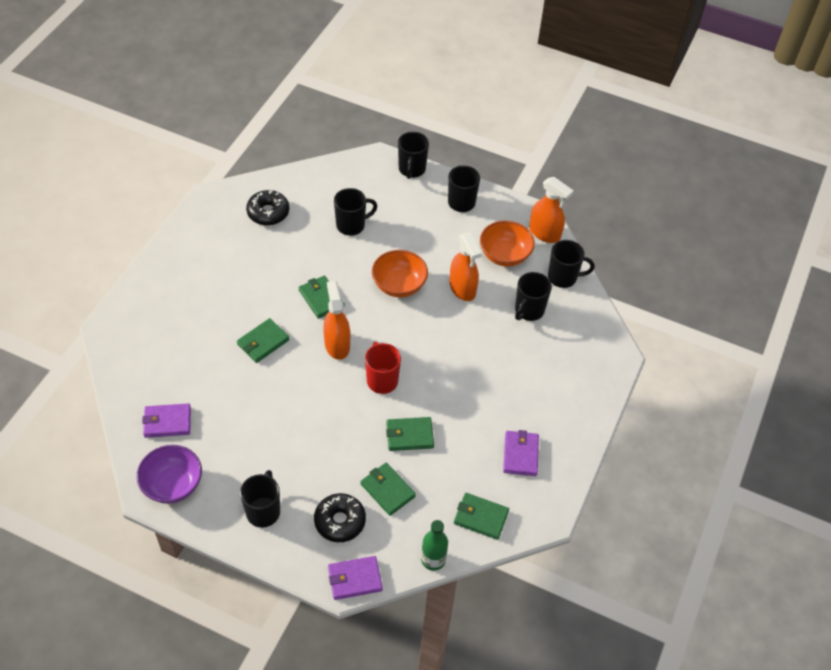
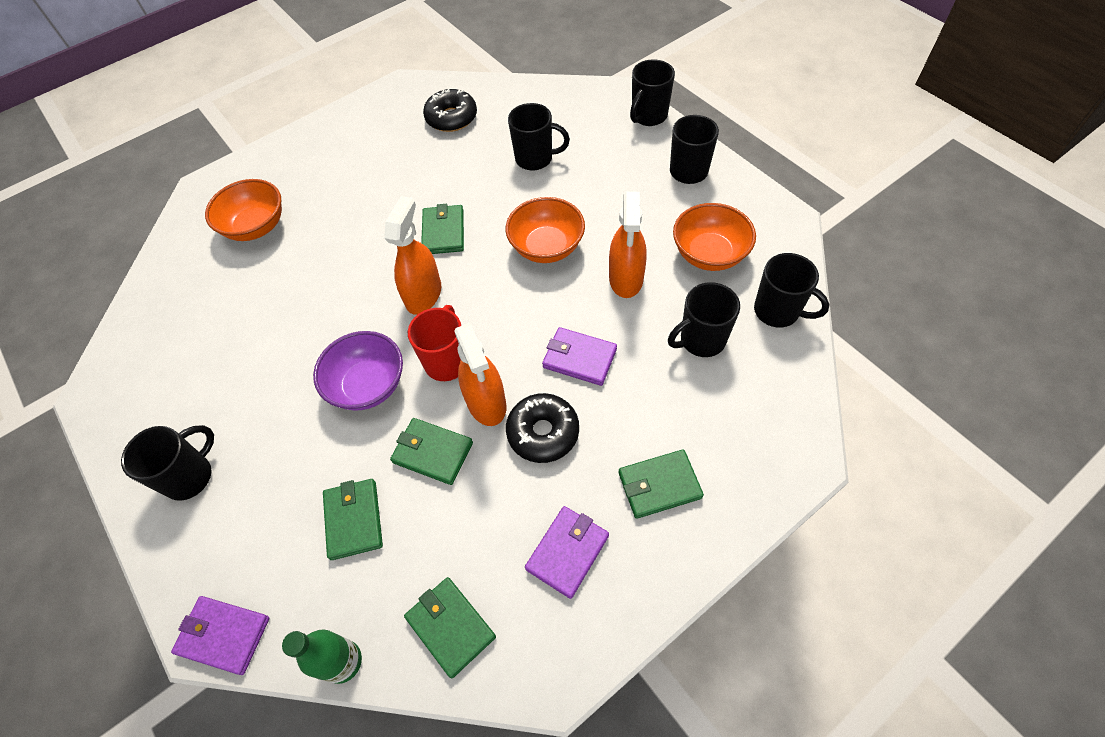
camera: 35 degrees right, 5 degrees up
(167, 422) = (176, 315): purple wallet -> purple wallet (579, 358)
(173, 485) = (123, 394): purple bowl -> purple bowl (368, 385)
(177, 341) = (256, 227): none -> orange bowl
(263, 342) = (343, 260): green wallet -> green wallet (659, 485)
(340, 521) = (265, 536): black donut -> black donut (543, 432)
(544, 233) = (782, 243): orange spray bottle -> orange spray bottle (486, 402)

